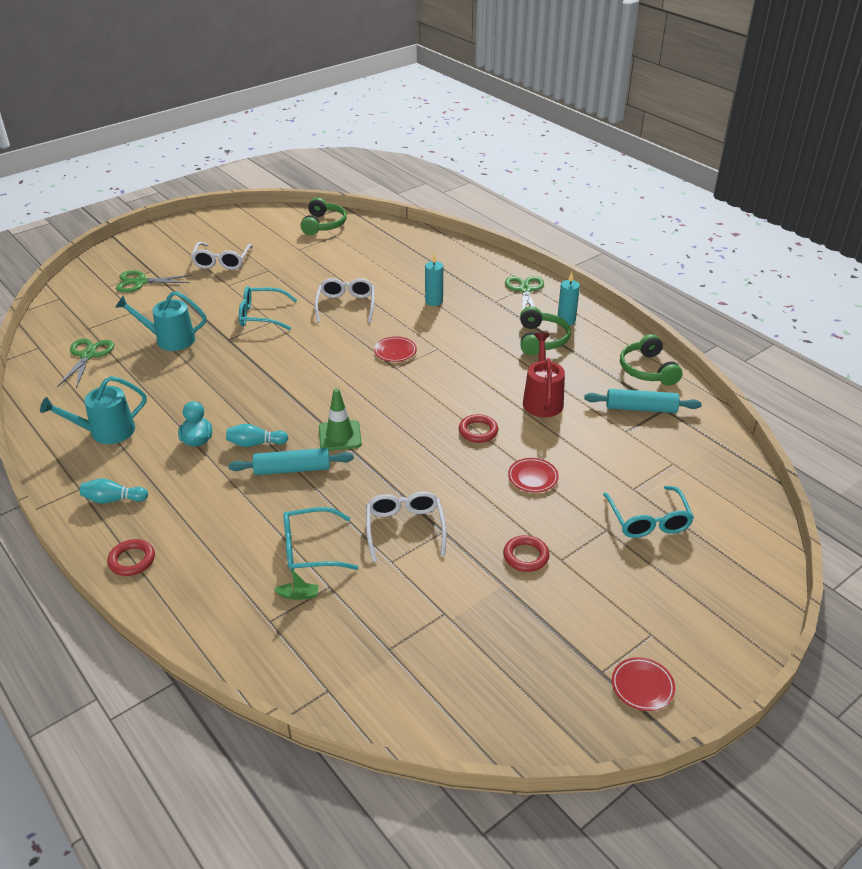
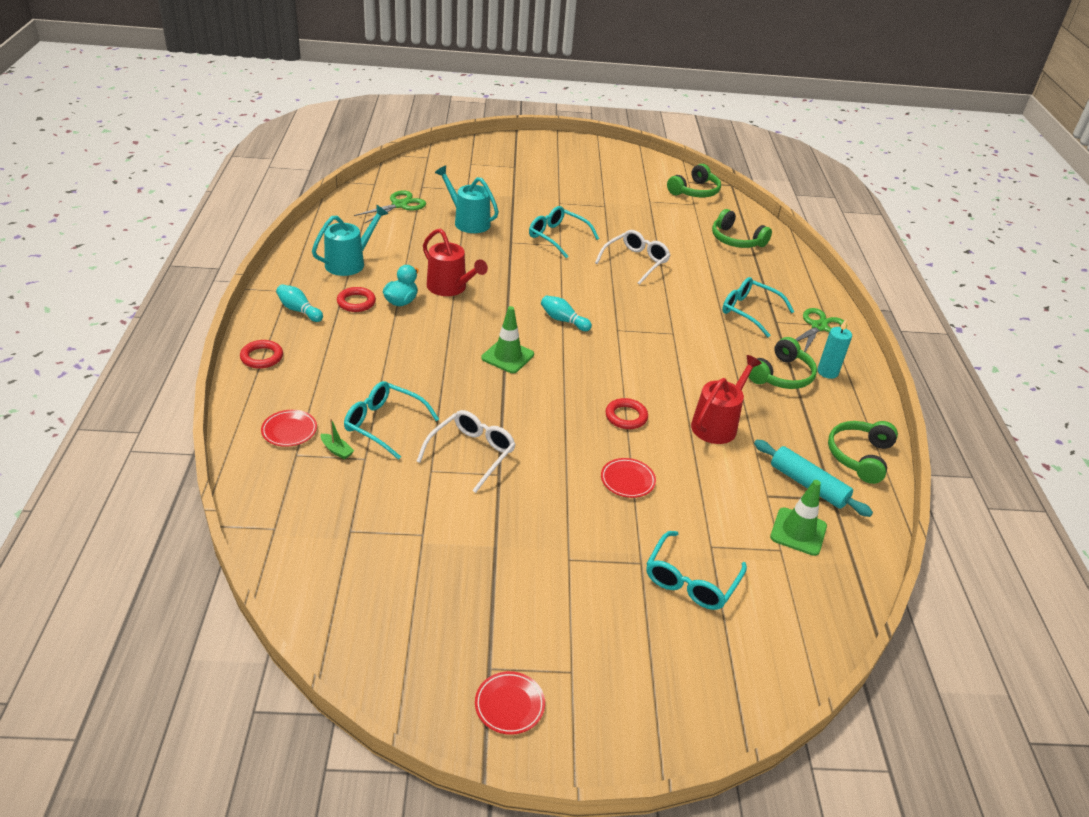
camera: 35 degrees right, 0 degrees up
(106, 432) = (349, 263): turquoise watering can -> turquoise watering can turned 120 degrees clockwise
(140, 282) = (497, 171): green scissors -> none
(222, 261) = (576, 183): white glasses -> none
(224, 405) = (450, 288): none -> red watering can
(255, 443) = (438, 327): turquoise bowling pin -> turquoise bowling pin (563, 320)
(292, 469) = (442, 360): turquoise rolling pin -> none
(395, 351) = (633, 317): red plate -> red plate (289, 431)
(398, 250) = (736, 240): none -> green headphones
(434, 301) = (717, 295): turquoise candle -> none
(469, 303) = (749, 311): none -> turquoise glasses
(526, 556) = (542, 536): red ring -> red ring (356, 302)
(670, 444) = (798, 532): none -> green traffic cone

